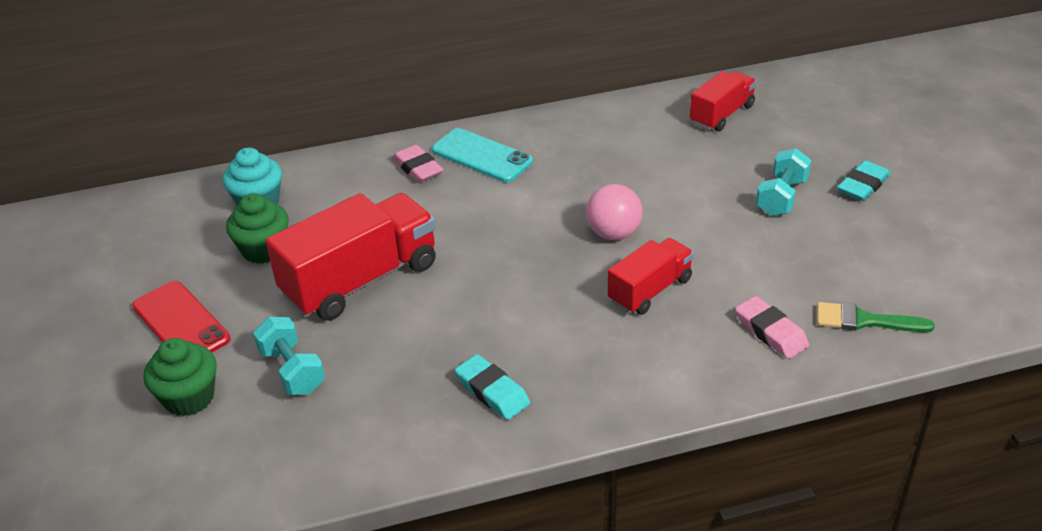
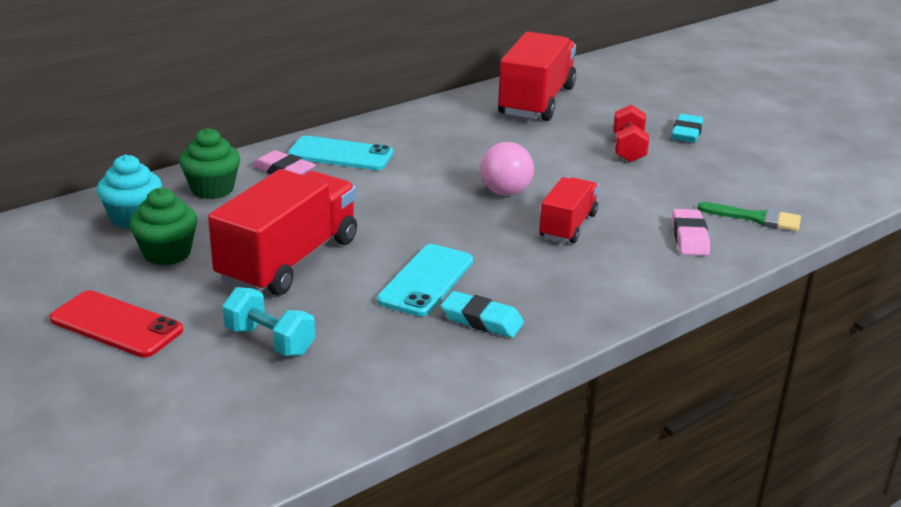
camera: 25 degrees left, 10 degrees down
(189, 398) = (171, 383): green cupcake -> green cupcake (212, 189)
(469, 331) = (426, 280): none -> turquoise phone
(722, 114) = (536, 101): red truck -> red truck, size x1.75
(771, 332) = (689, 237): pink eraser -> pink eraser turned 60 degrees clockwise
(781, 197) = (628, 149): turquoise dumbbell -> red dumbbell
(864, 320) = (756, 218): green brush -> green brush turned 150 degrees counterclockwise

